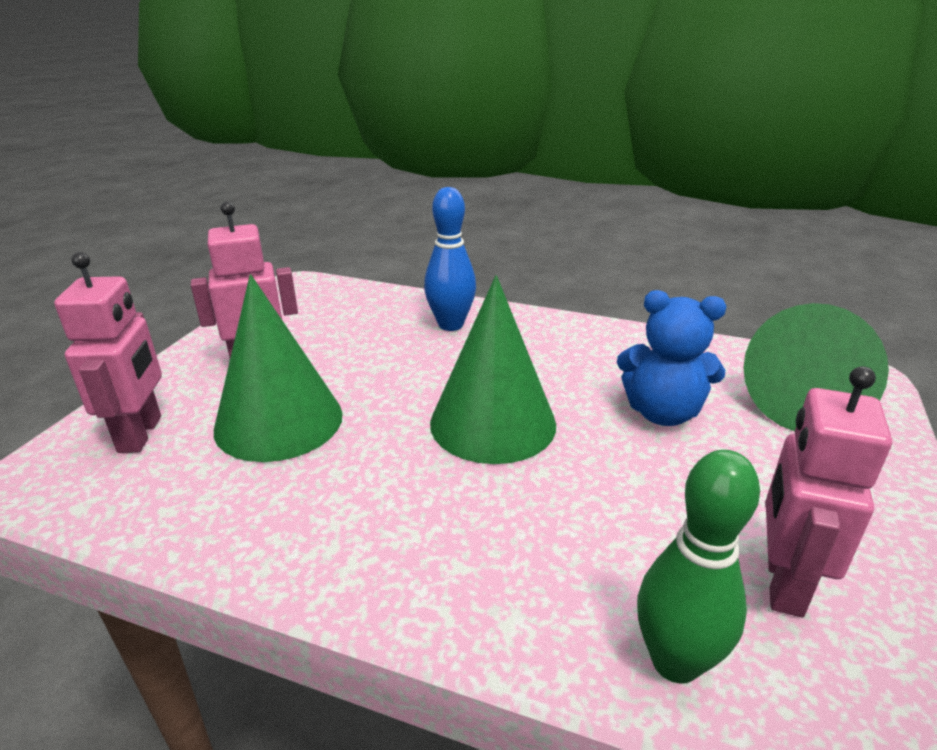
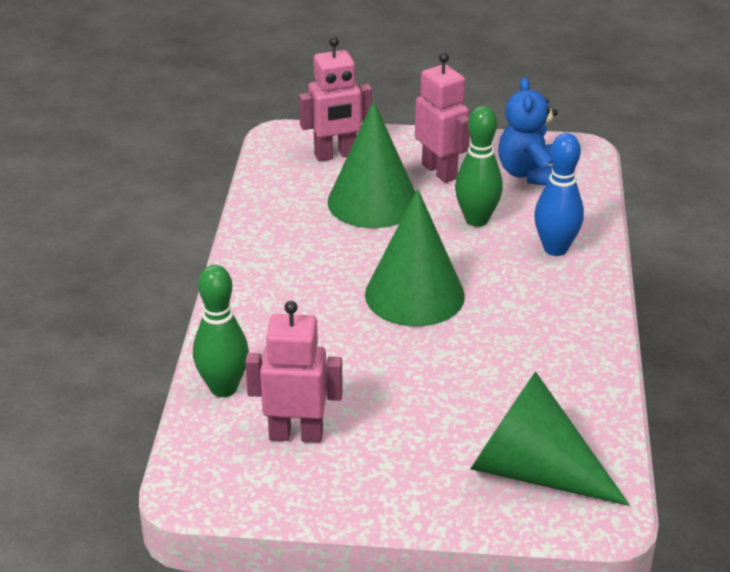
camera: 75 degrees right, 5 degrees up
(372, 357) = (476, 220): none -> green bowling pin
(662, 413) = (470, 380): blue teddy bear -> blue teddy bear (529, 174)

